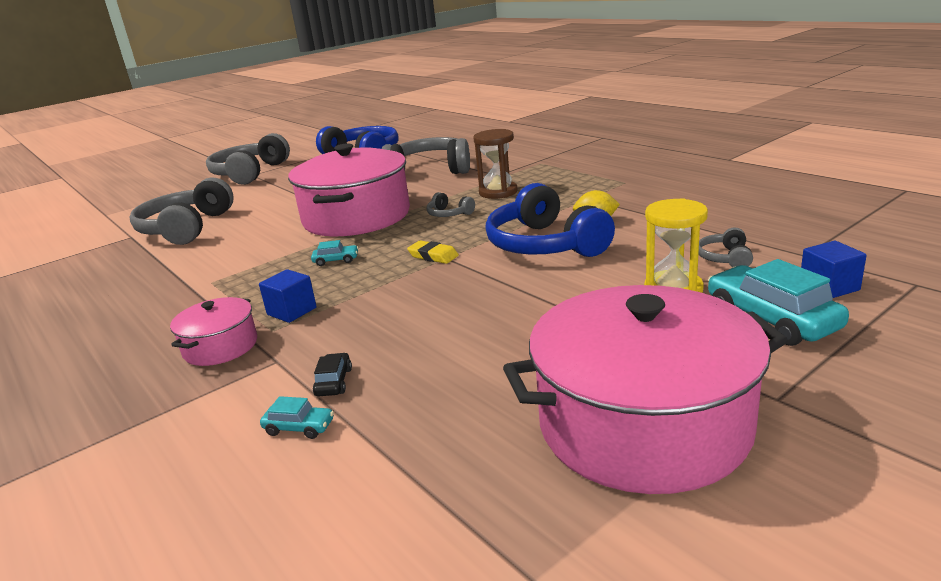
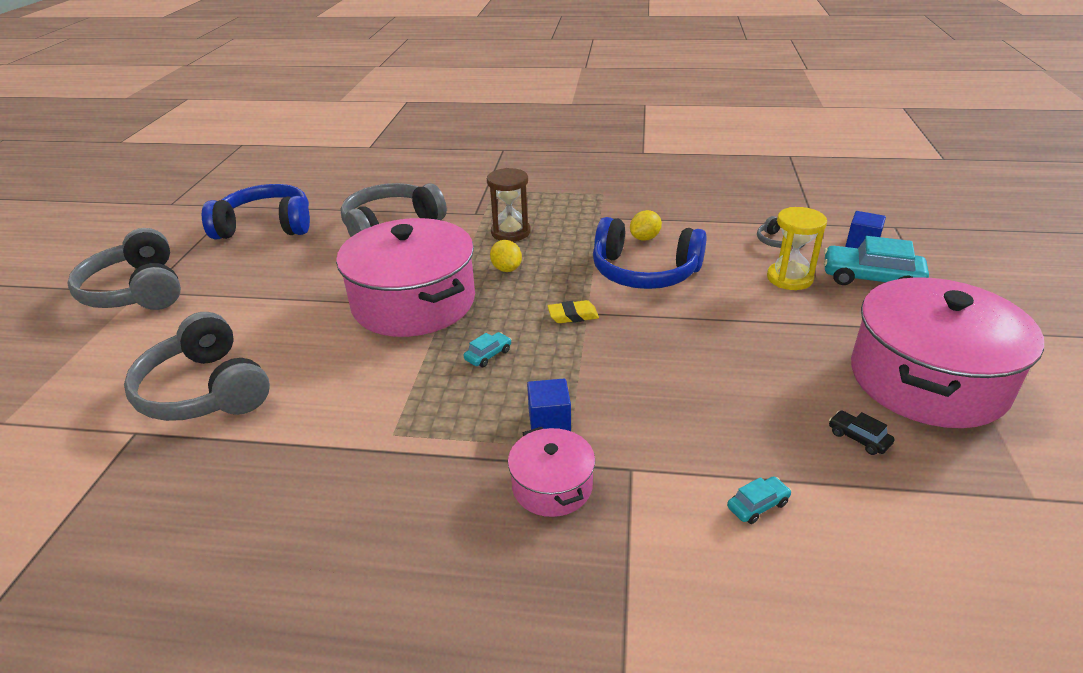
camera: 45 degrees left, 10 degrees up
(334, 382) = (711, 458): black car -> black car (858, 438)
(449, 214) = (506, 269): grey headphones -> yellow lemon

